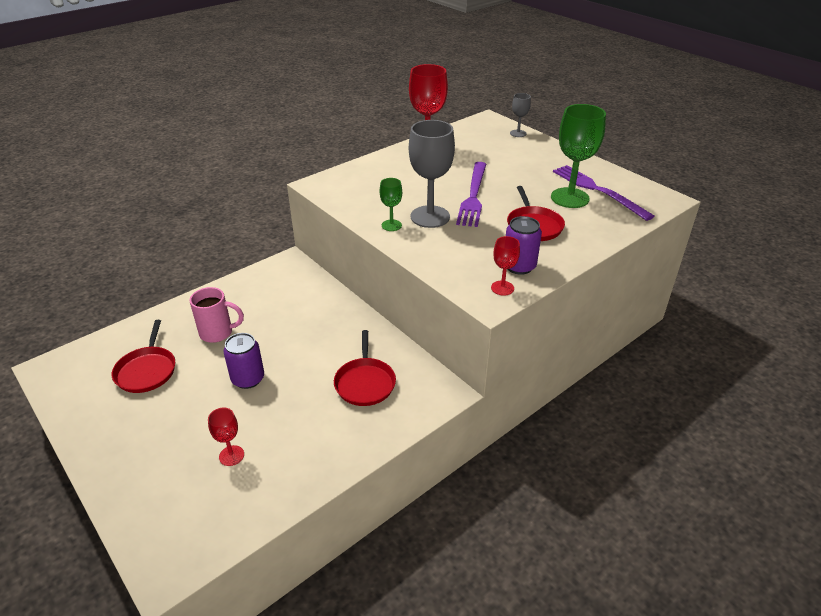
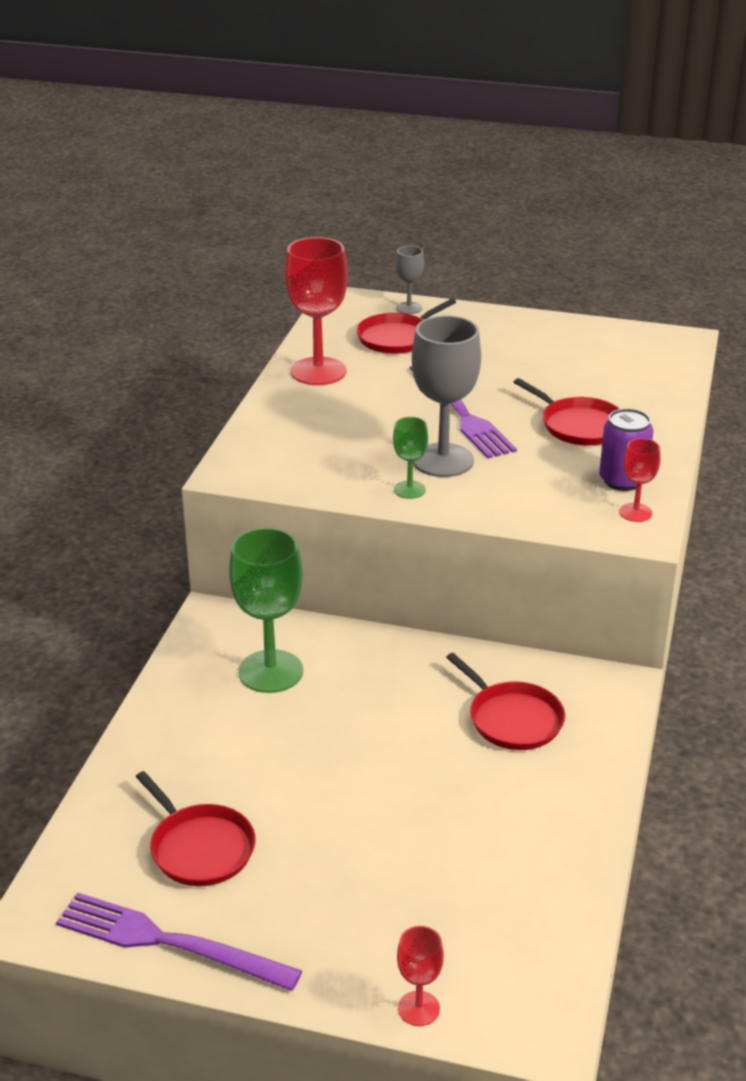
camera: 35 degrees left, 5 degrees down
(217, 333) = (236, 753): pink mug -> none
(231, 455) = (456, 880): red goblet -> red goblet (418, 1008)
(248, 379) = (358, 787): purple can -> none
(491, 146) = (397, 338): none -> red pan
(570, 198) = (577, 375): green goblet -> green goblet (270, 671)
(598, 190) = (597, 355): purple fork -> purple fork (169, 942)

